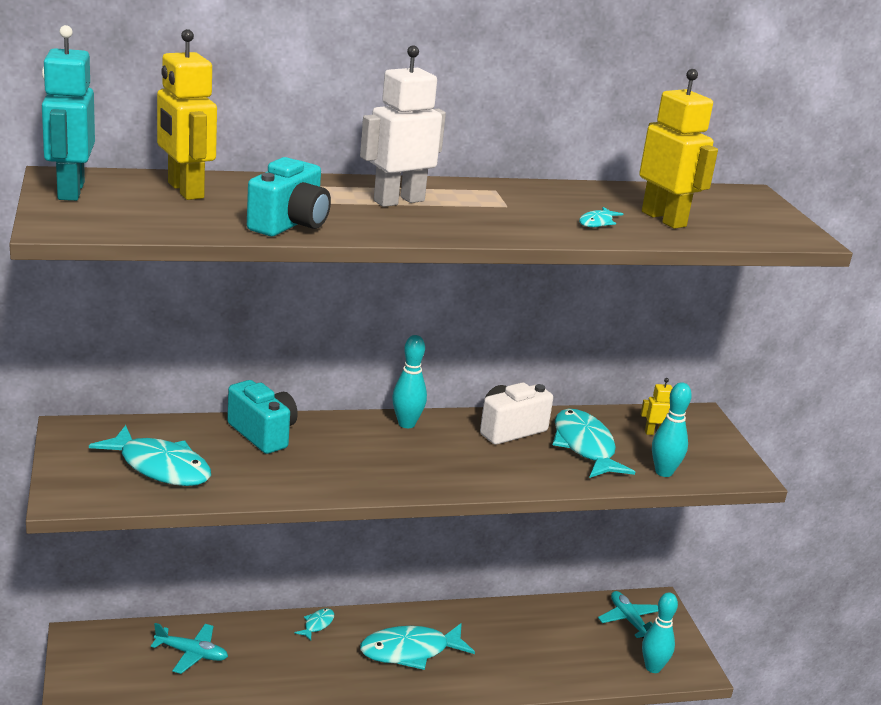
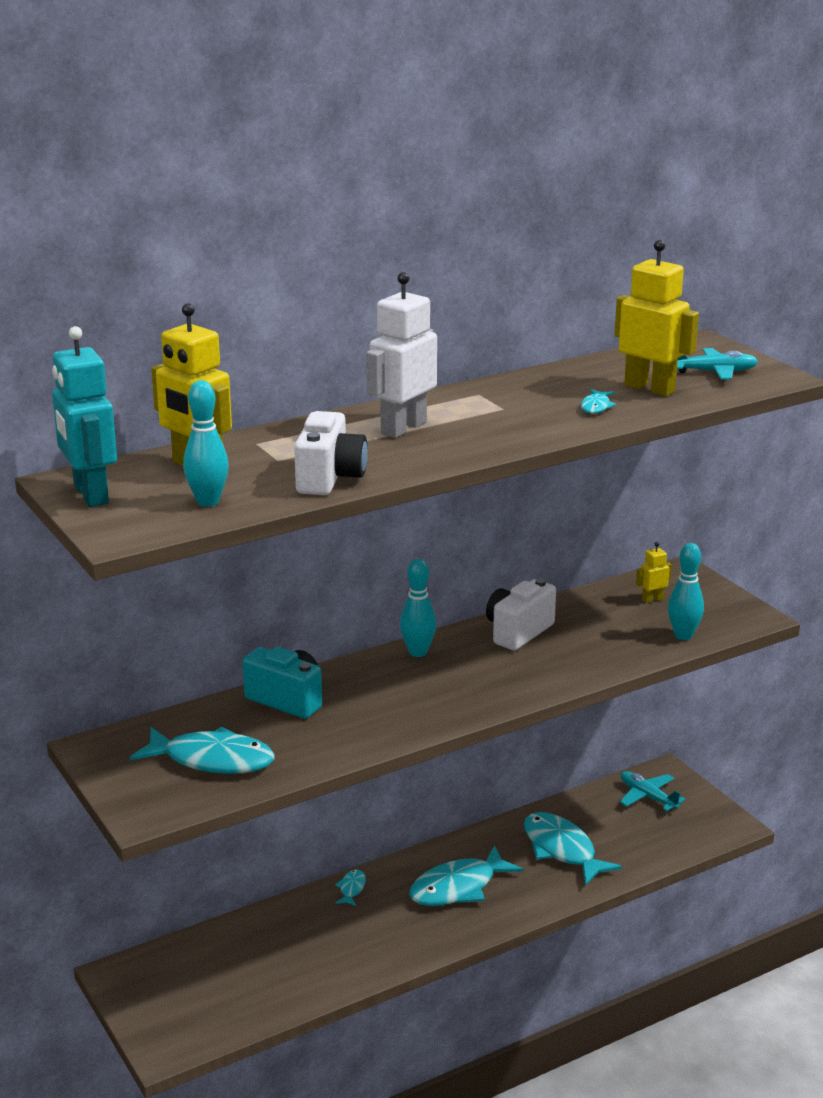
camera: 15 degrees left, 0 degrees up
(192, 654) = (243, 954): turquoise plane -> turquoise plane (714, 372)
(290, 224) = (329, 478): turquoise camera -> white camera
(584, 446) = (597, 630): turquoise fish -> turquoise fish (562, 849)
(653, 667) = (693, 835): turquoise bowling pin -> turquoise bowling pin (208, 501)

